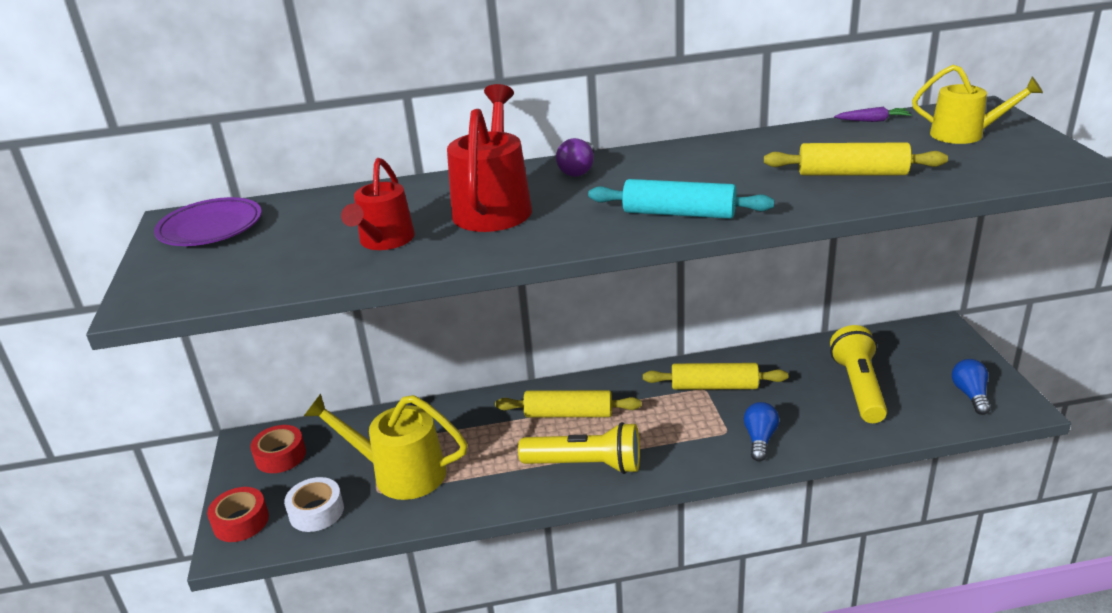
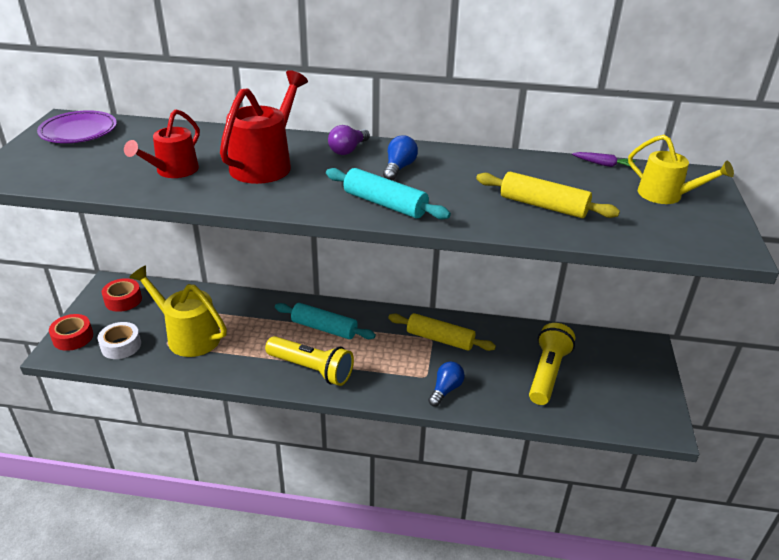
camera: 15 degrees right, 5 degrees up
(568, 414) = (324, 328): yellow rolling pin -> turquoise rolling pin
(970, 395) = (631, 406): blue light bulb -> blue light bulb (399, 168)

